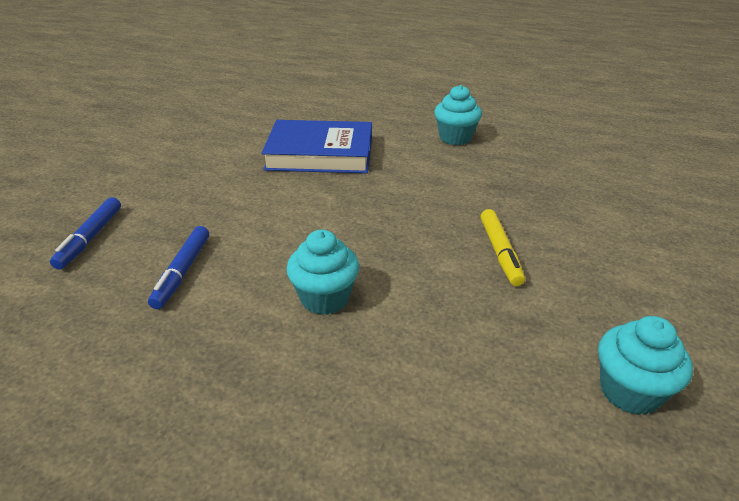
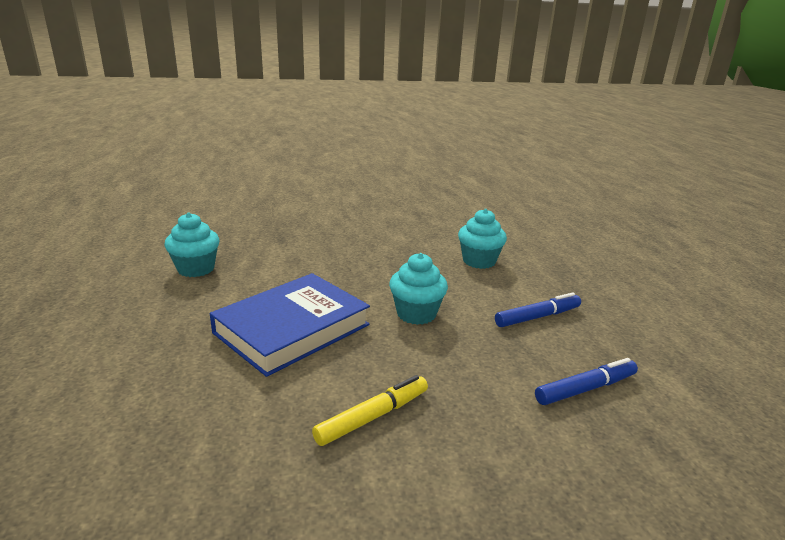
camera: 125 degrees left, 10 degrees down
(320, 153) = (292, 329): blue book -> blue book turned 75 degrees clockwise
(500, 252) = (368, 227): yellow marker -> yellow marker (373, 417)
(629, 391) = (432, 195): turquoise cupcake -> turquoise cupcake (416, 314)

